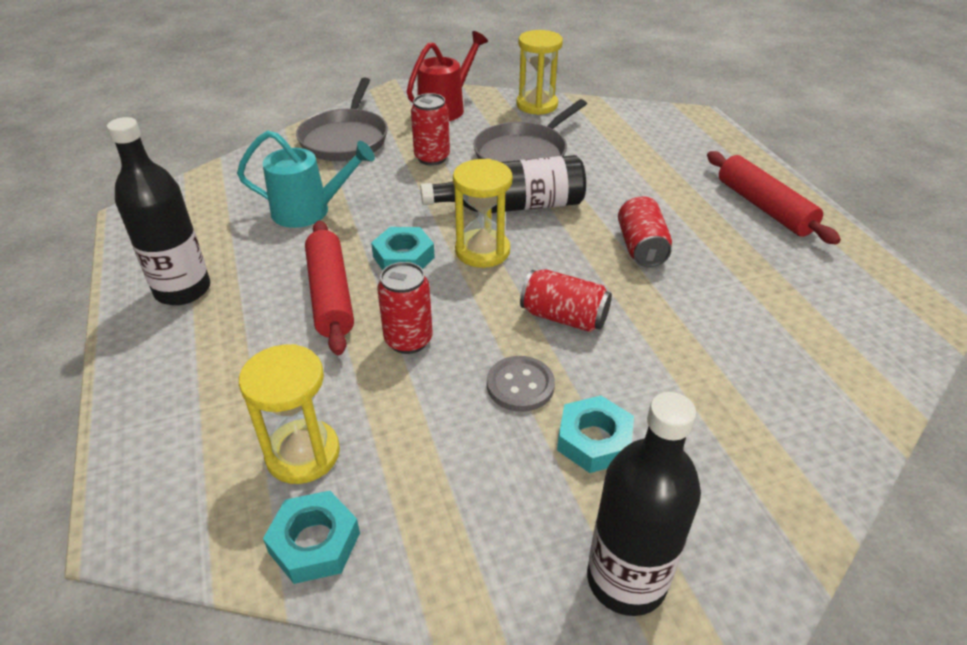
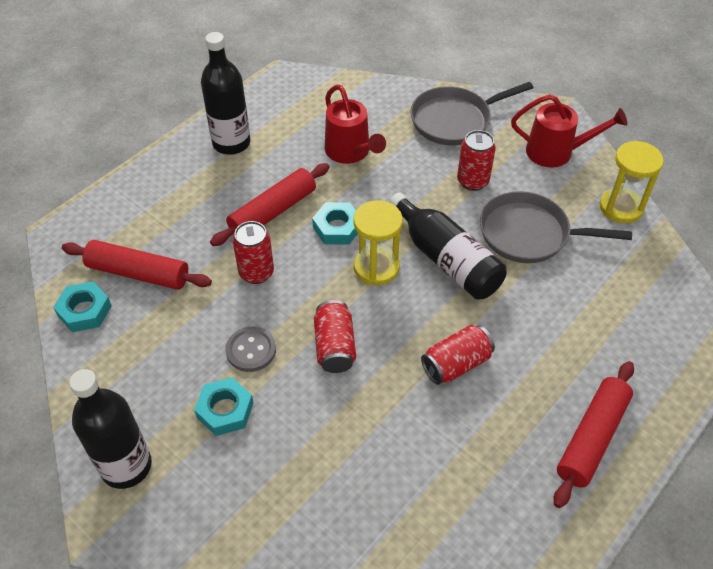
camera: 60 degrees right, 10 degrees up
(303, 454) = (138, 273): yellow hourglass -> red rolling pin
(310, 211) = (351, 153): turquoise watering can -> red watering can

